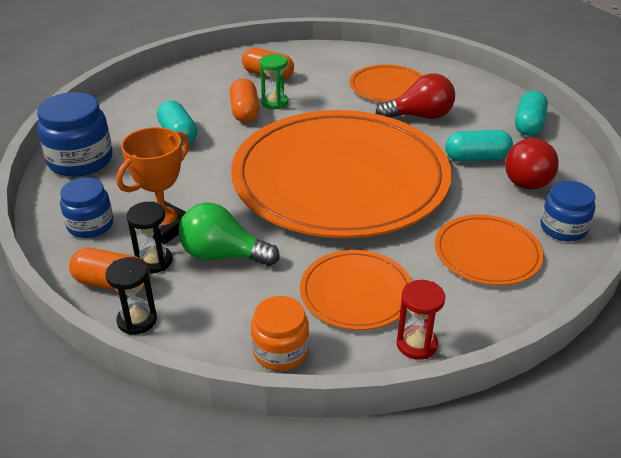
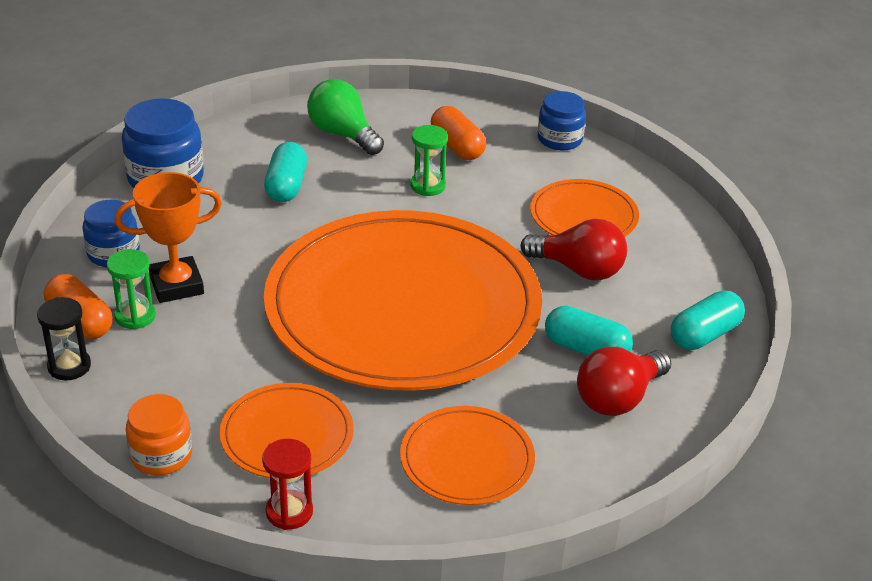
camera: 30 degrees right, 0 degrees up
(154, 261) = (135, 316): black hourglass -> green hourglass
(223, 255) = (202, 338): green light bulb -> green light bulb (343, 134)
(245, 112) = (383, 185): orange capsule -> none
(563, 228) = (587, 473): blue jar -> blue jar (560, 139)

